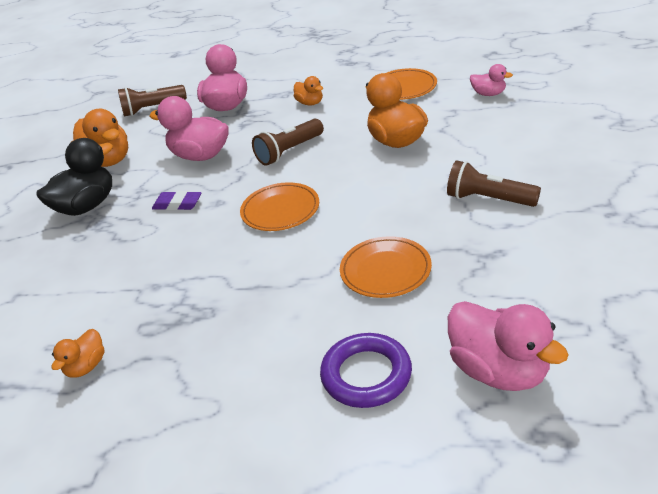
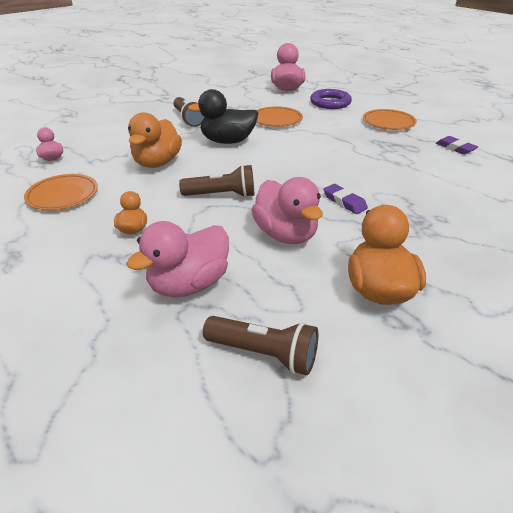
camera: 145 degrees left, 0 degrees up
(86, 206) = (425, 243): black duck -> black duck (227, 141)
(86, 366) = (455, 148): orange duck -> purple eraser
(280, 210) = (284, 163): orange plate -> orange plate (388, 122)

